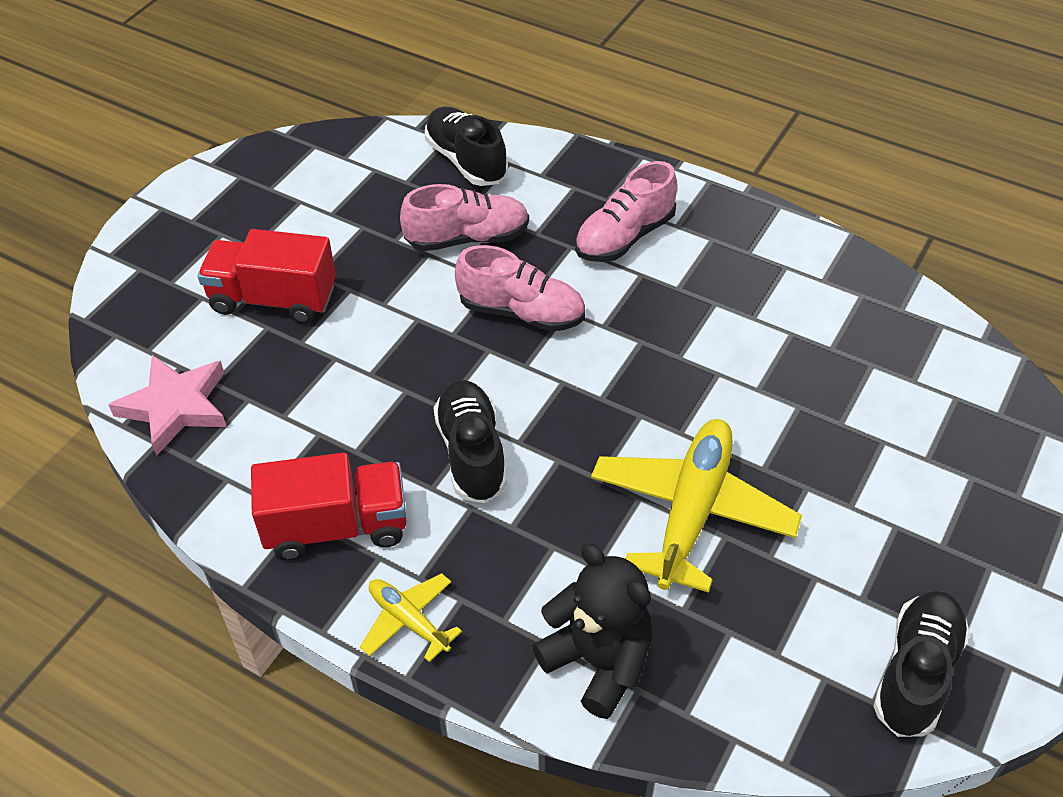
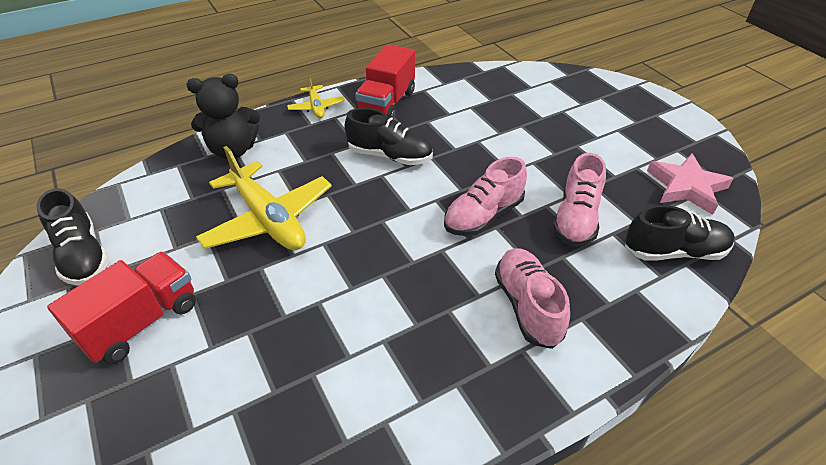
camera: 120 degrees right, 5 degrees down
(175, 406) = (503, 80): pink star -> pink star (686, 187)
(273, 299) = (564, 125): red truck -> red truck (141, 322)
(409, 621) = (316, 107): yellow plane -> yellow plane turned 90 degrees clockwise

